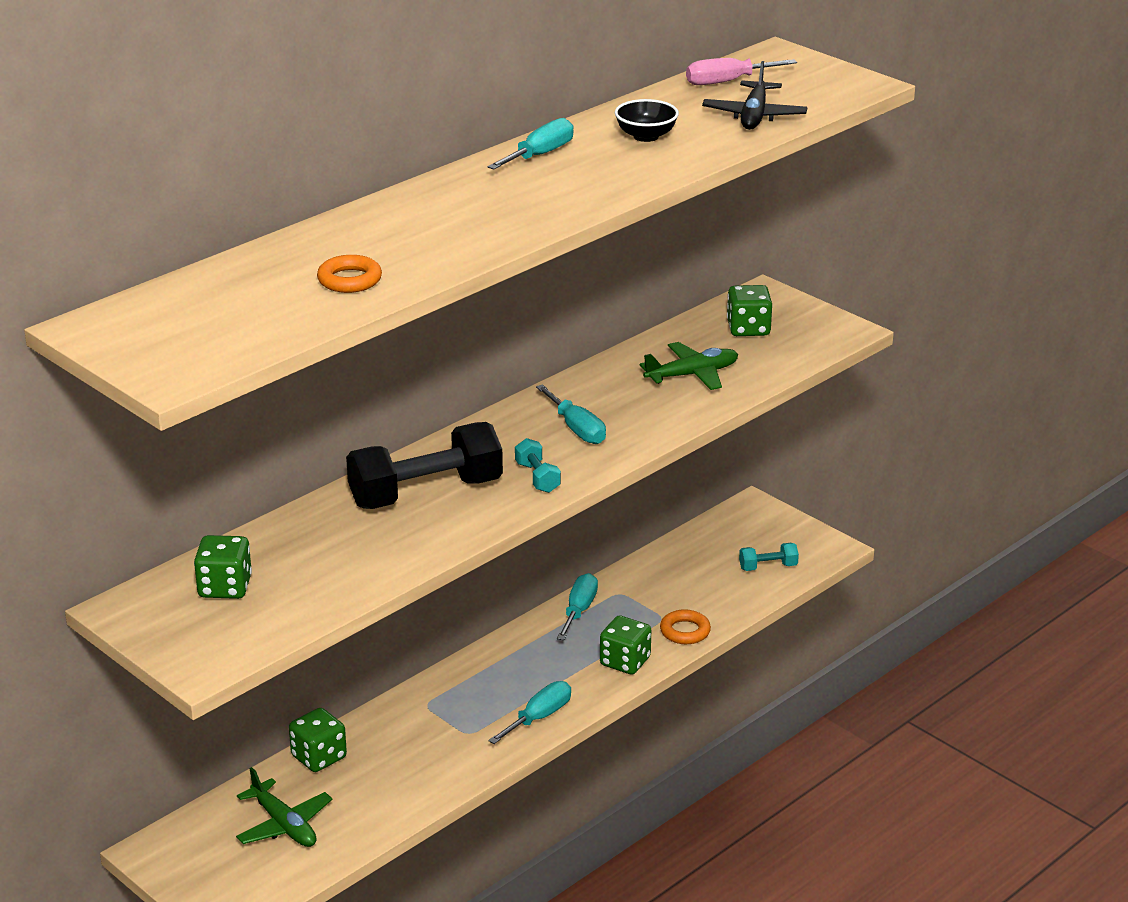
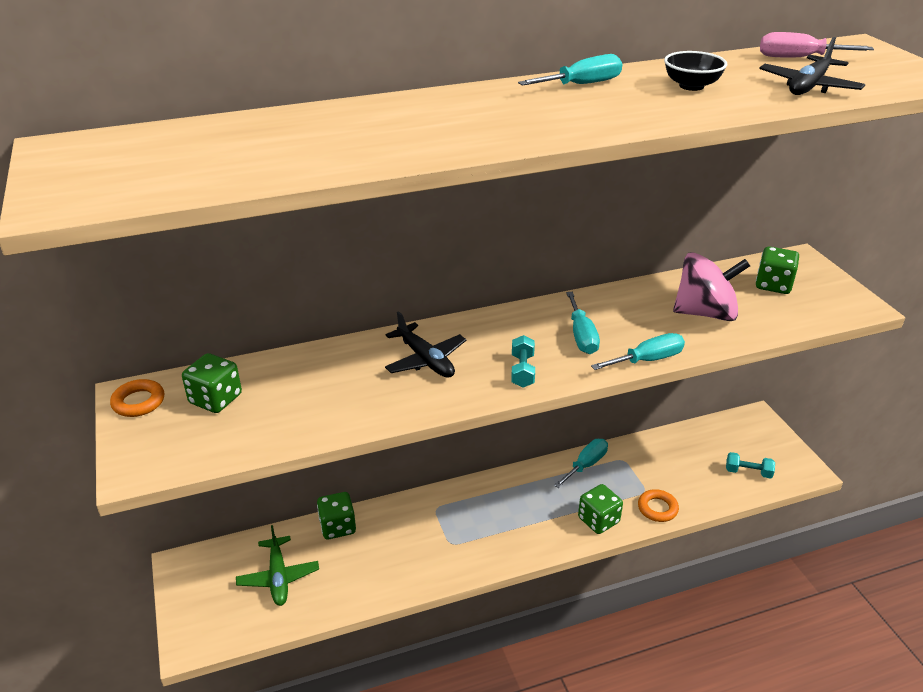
camera: 25 degrees right, 5 degrees up
(349, 280) = (310, 152): orange ring -> orange ring (138, 402)
(426, 493) = (425, 360): black dumbbell -> black plane
(539, 717) = (509, 548): turquoise screwdriver -> turquoise screwdriver (647, 360)
(692, 375) = (705, 313): green plane -> pink spinning top

